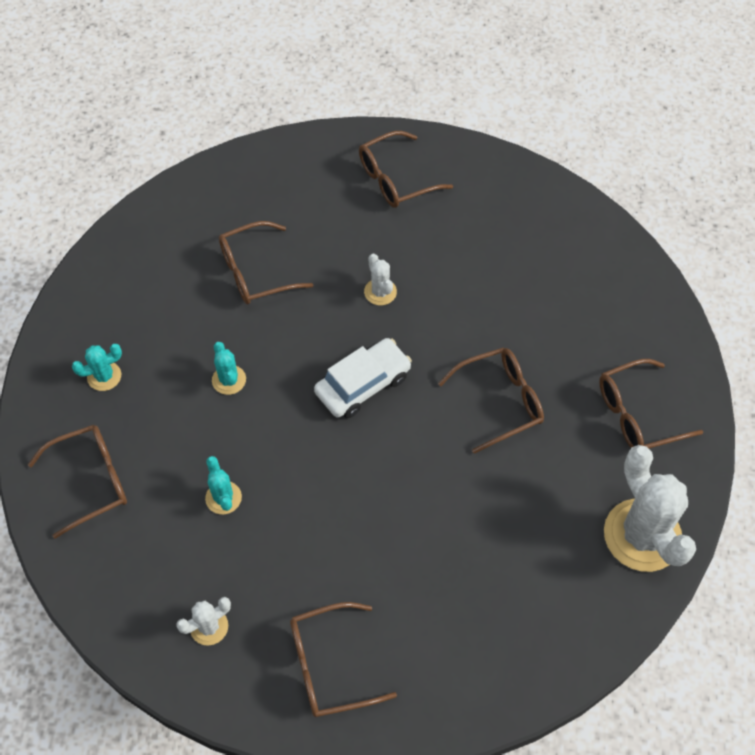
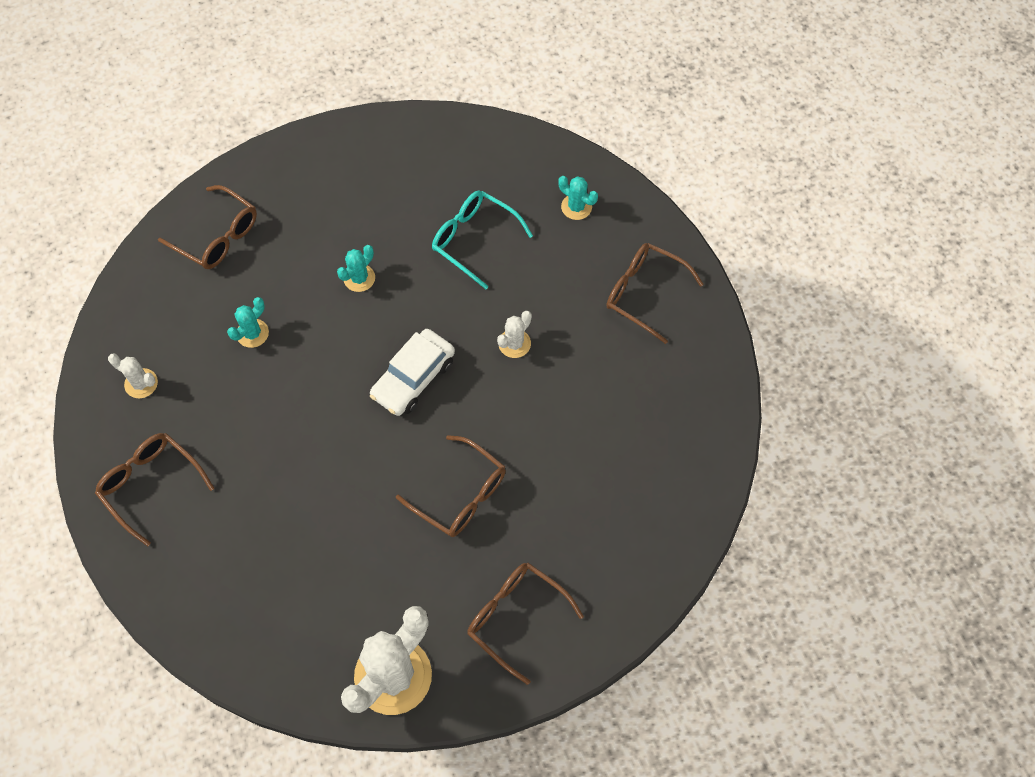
camera: 60 degrees right, 5 degrees up
(104, 376) = (311, 191): turquoise cactus -> turquoise cactus (576, 207)
(256, 272) = (474, 240): brown glasses -> turquoise glasses
(363, 384) = (413, 378): white car -> white car turned 105 degrees clockwise

